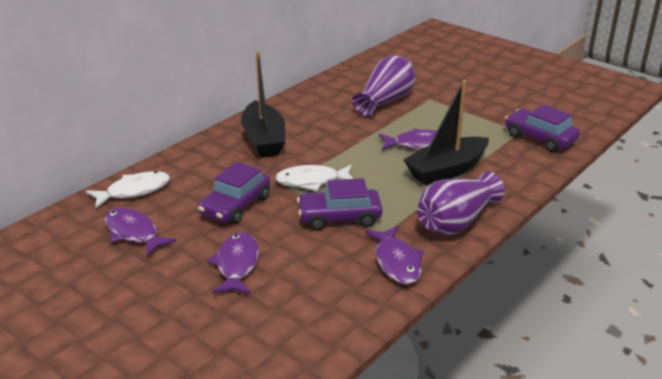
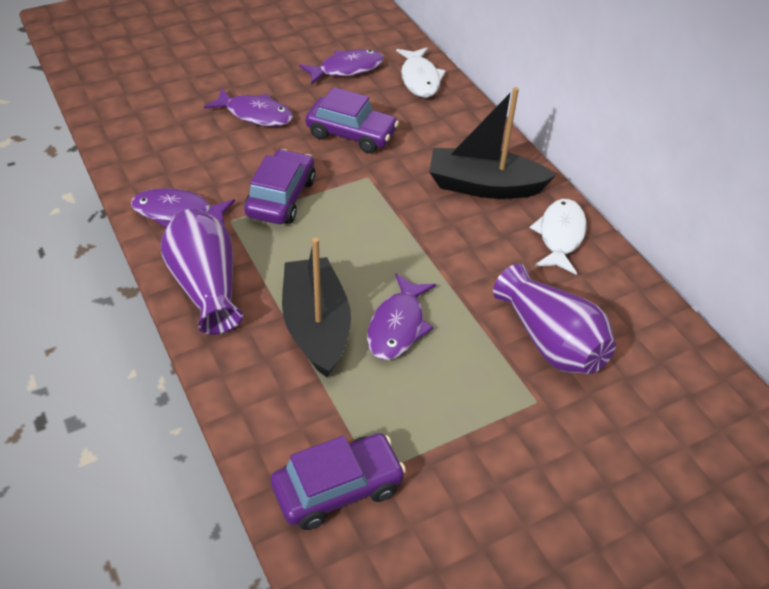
camera: 110 degrees right, 15 degrees up
(235, 206) = (351, 134): purple car -> purple car turned 150 degrees clockwise
(312, 181) = (365, 198): white fish -> white fish (560, 236)

